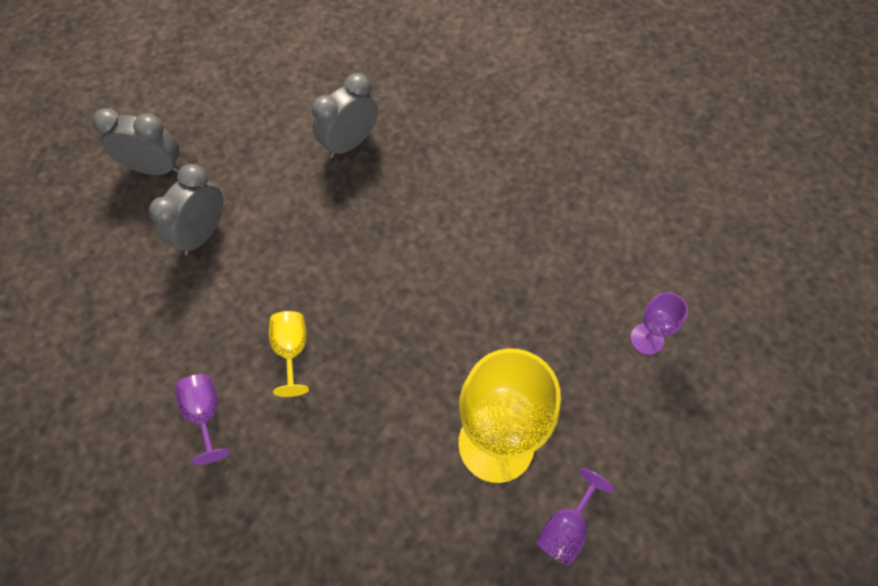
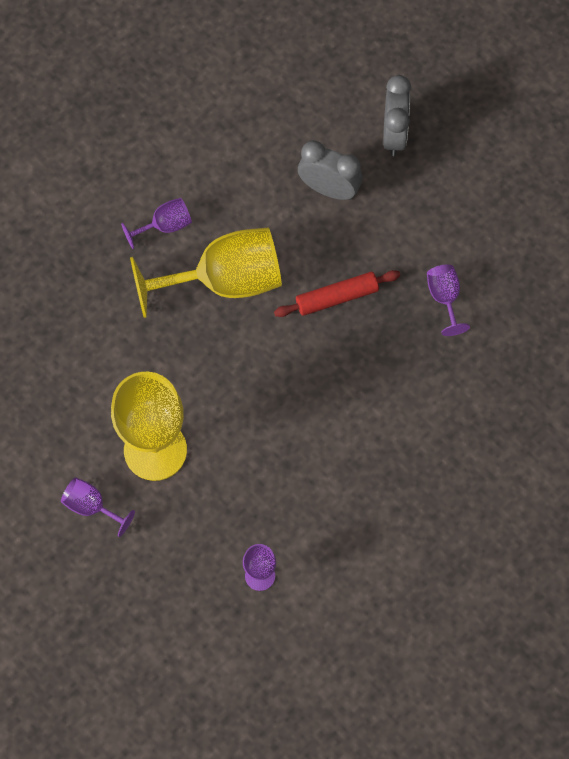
camera: 85 degrees right, 5 degrees up
(291, 350) = (224, 281): yellow goblet -> yellow goblet, size x2.14
(332, 237) = (337, 297): none -> red rolling pin
(350, 143) = (444, 298): grey clock -> purple goblet

